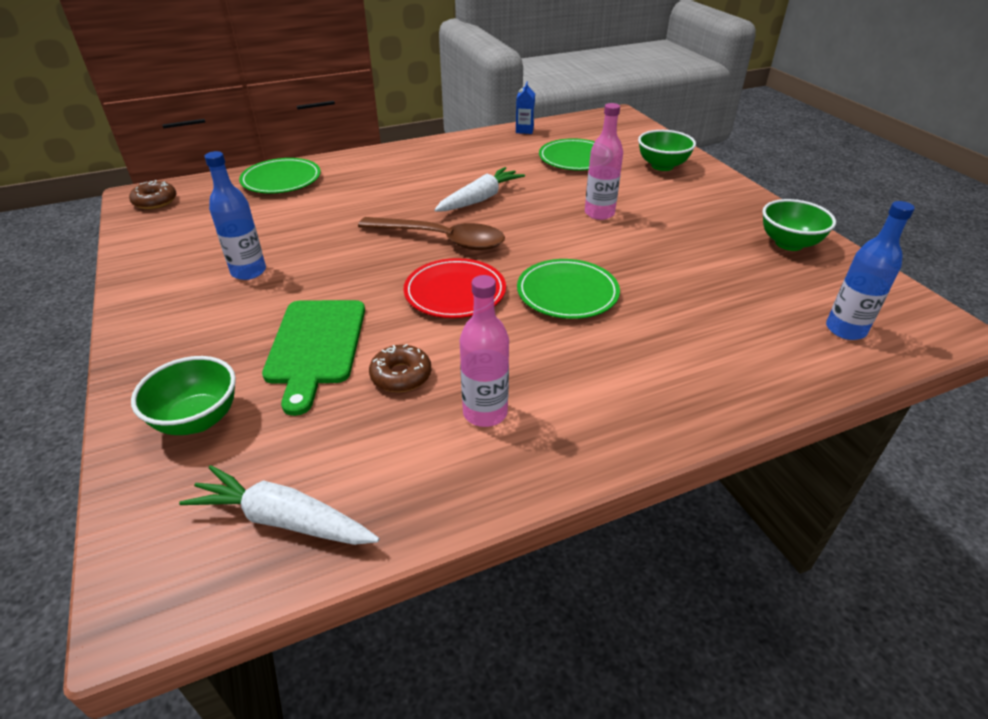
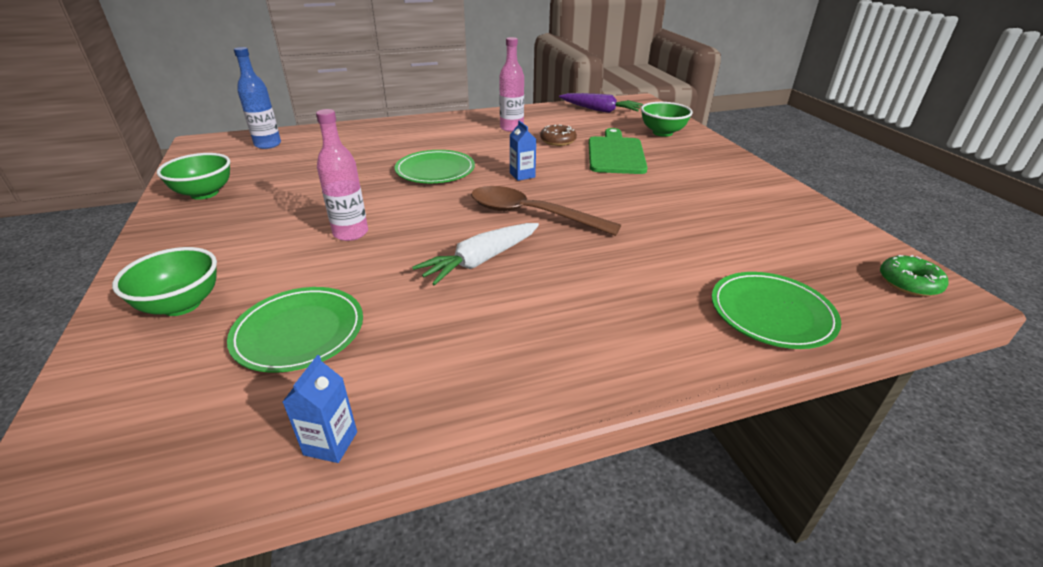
camera: 175 degrees left, 5 degrees down
(155, 201) = (909, 283): brown donut -> green donut
(248, 271) = (702, 197): blue bottle -> none
(283, 519) = (600, 110): white carrot -> purple carrot
(455, 292) = (522, 175): red plate -> blue carton

